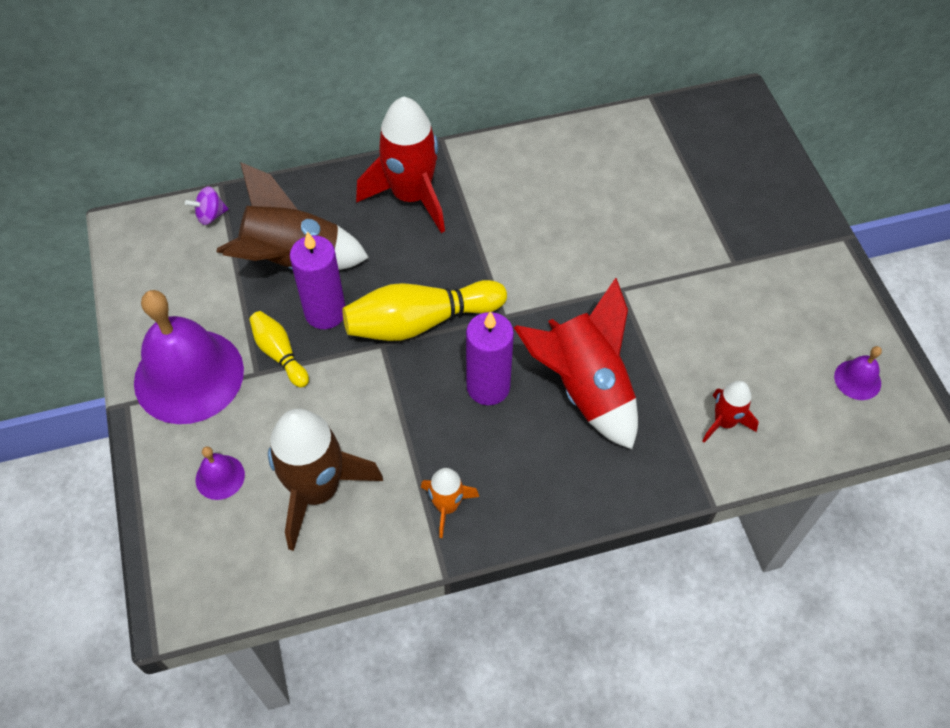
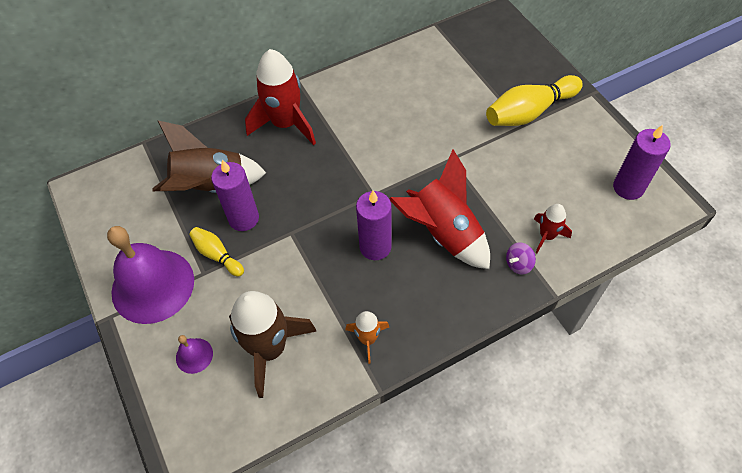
camera: 10 degrees left, 0 degrees up
(210, 215) = (141, 166): purple spinning top -> purple spinning top (518, 264)
(420, 322) = (314, 211): yellow bowling pin -> yellow bowling pin (529, 112)
(857, 379) = (628, 187): purple bell -> purple candle

